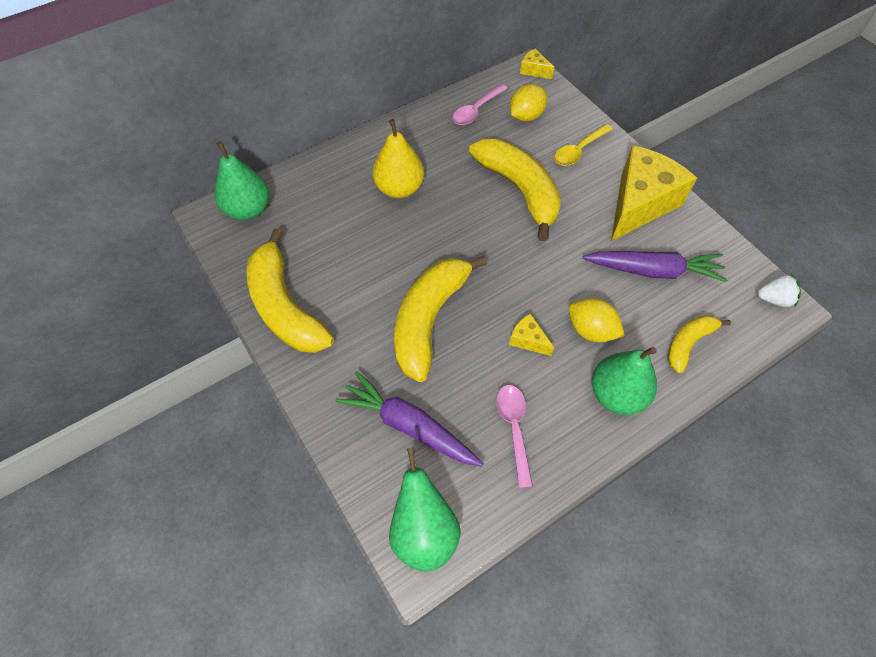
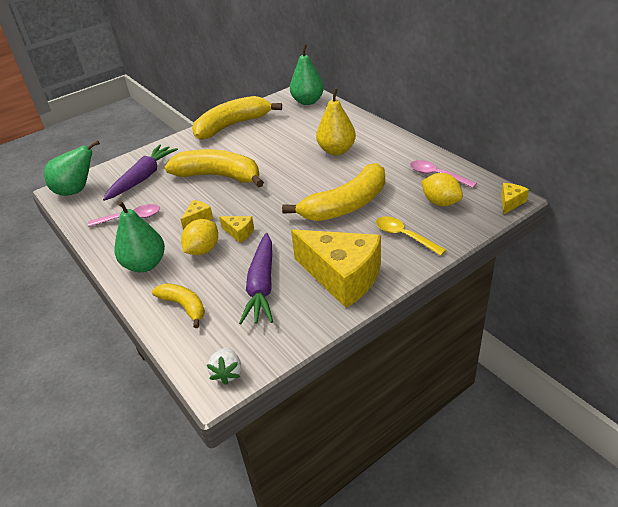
camera: 90 degrees right, 20 degrees down
(561, 293) = (239, 233): none -> yellow cheese

